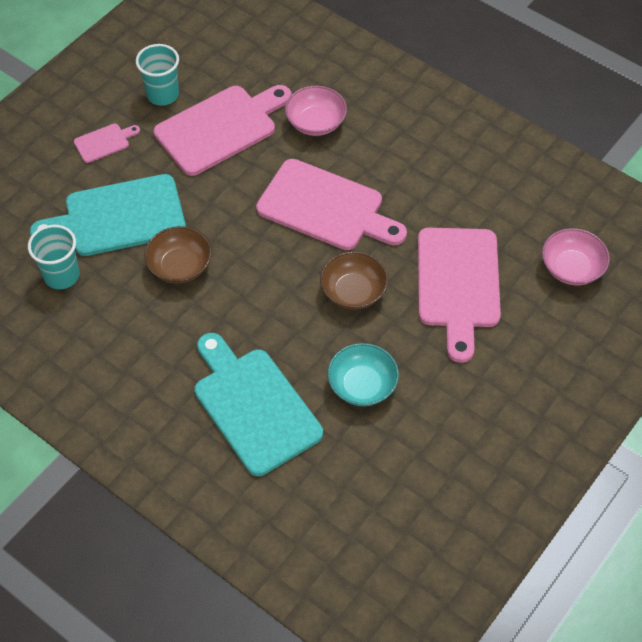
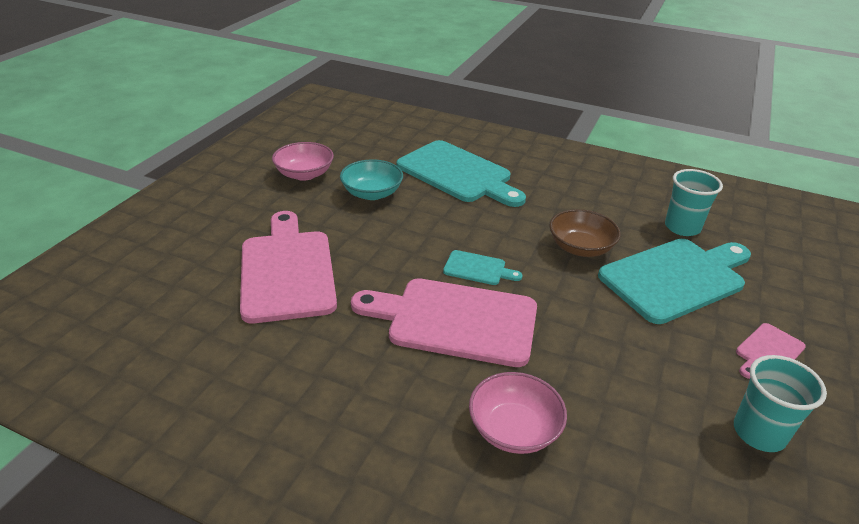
camera: 165 degrees right, 20 degrees down
(220, 128) = (641, 396): pink cutting board -> none
(287, 257) = (478, 268): none -> turquoise cutting board
(353, 291) = (398, 251): brown bowl -> none
(571, 268) = (150, 302): pink bowl -> pink bowl (304, 174)

